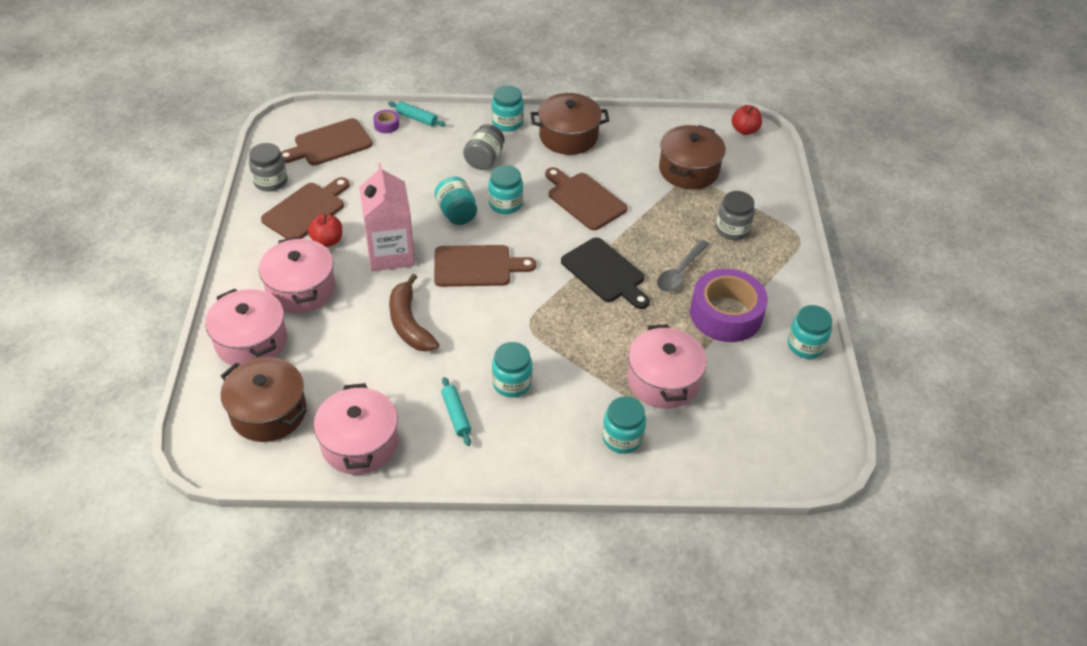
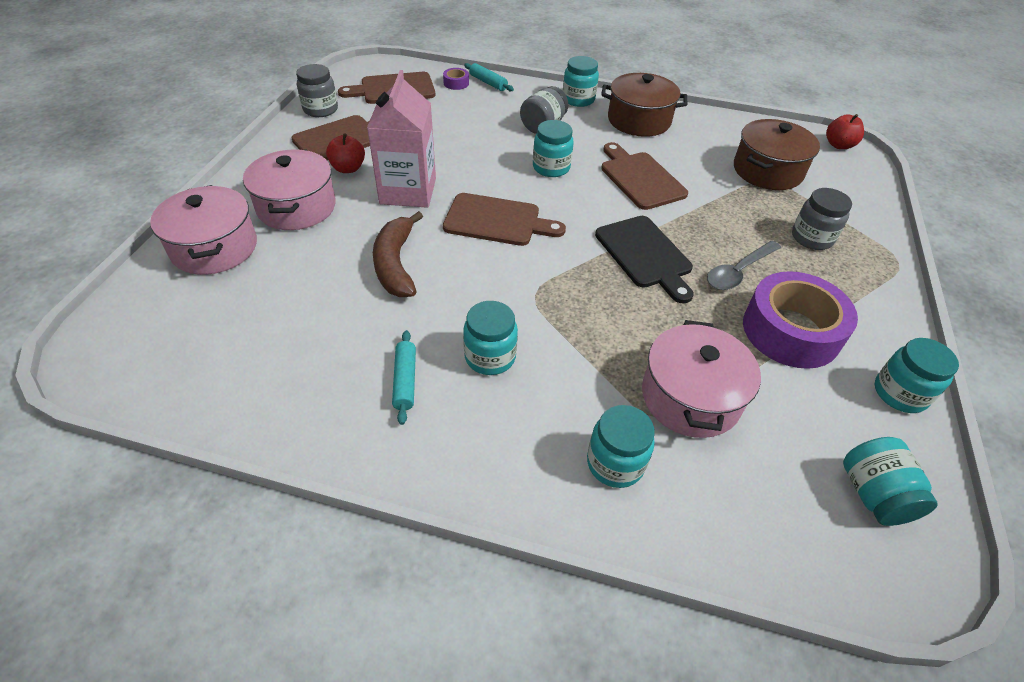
camera: 15 degrees right, 0 degrees up
(268, 412) = (187, 327): brown pot -> none
(359, 443) = (270, 389): pink pot -> none
(456, 213) = (495, 167): turquoise jar -> turquoise jar (874, 495)

